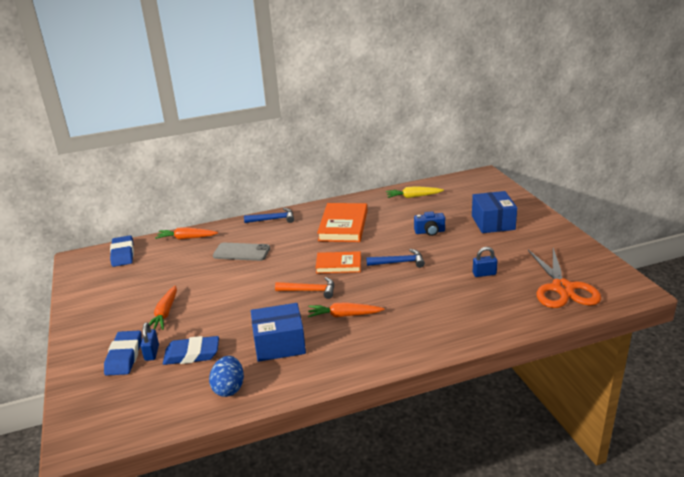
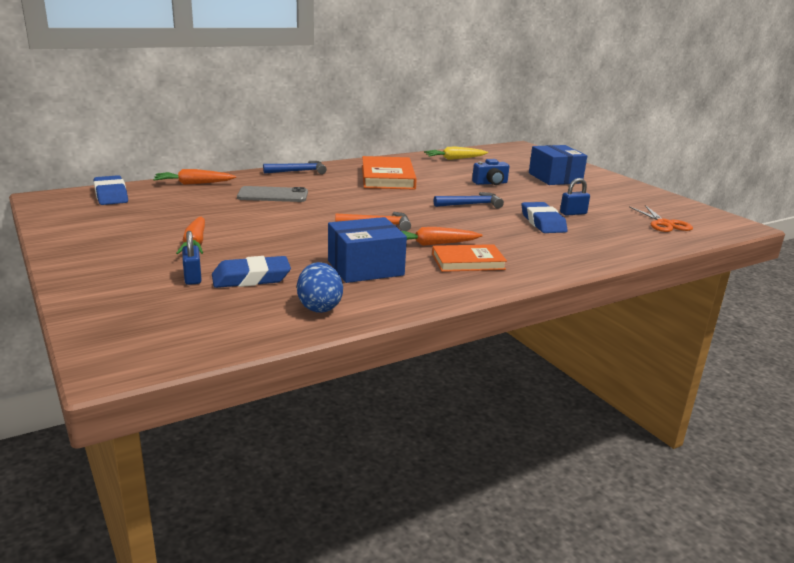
camera: 15 degrees left, 5 degrees down
(124, 356) = (153, 281): blue eraser -> blue eraser (542, 222)
(338, 265) = (400, 206): orange book -> orange book (468, 262)
(562, 288) = (664, 224): orange scissors -> orange scissors, size x0.60

